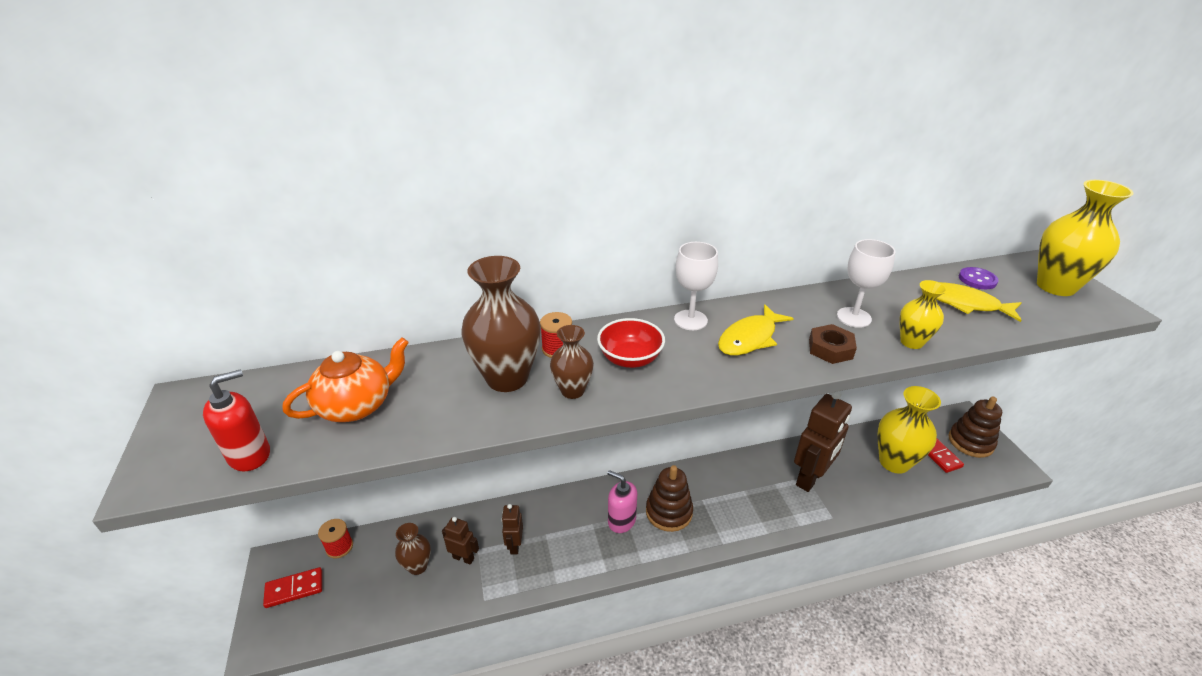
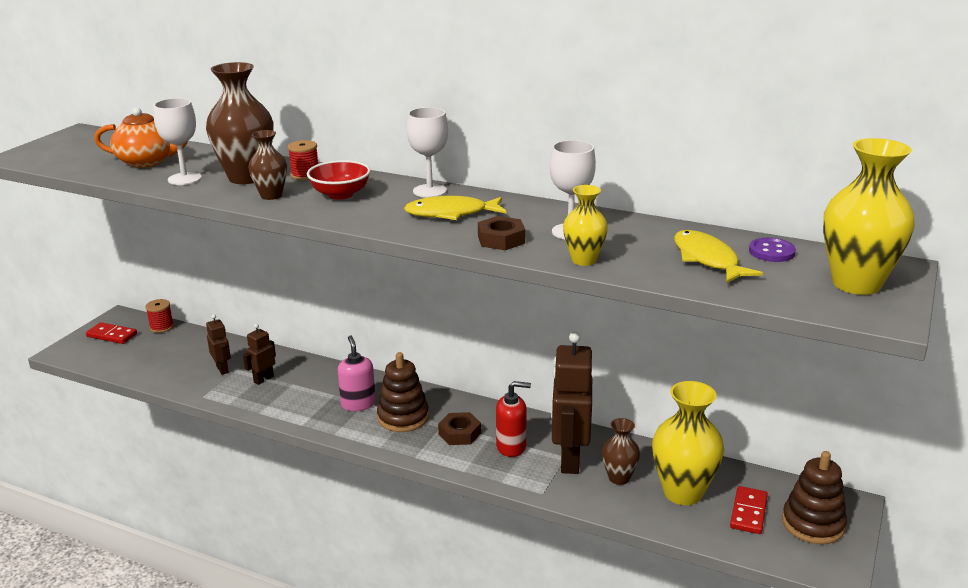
camera: 40 degrees right, 10 degrees down
(250, 455) = (67, 162): red soap dispenser -> red soap dispenser (511, 447)
(418, 566) = (190, 359): brown vase -> brown vase (619, 478)
(444, 411) = (184, 179): none -> white goblet
(723, 501) = (459, 433): none -> brown nut
(810, 478) = (569, 459): brown robot -> brown robot turned 105 degrees clockwise

